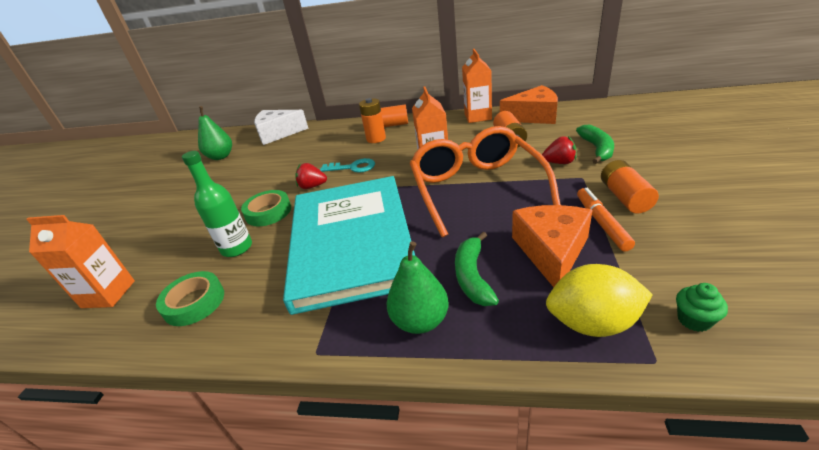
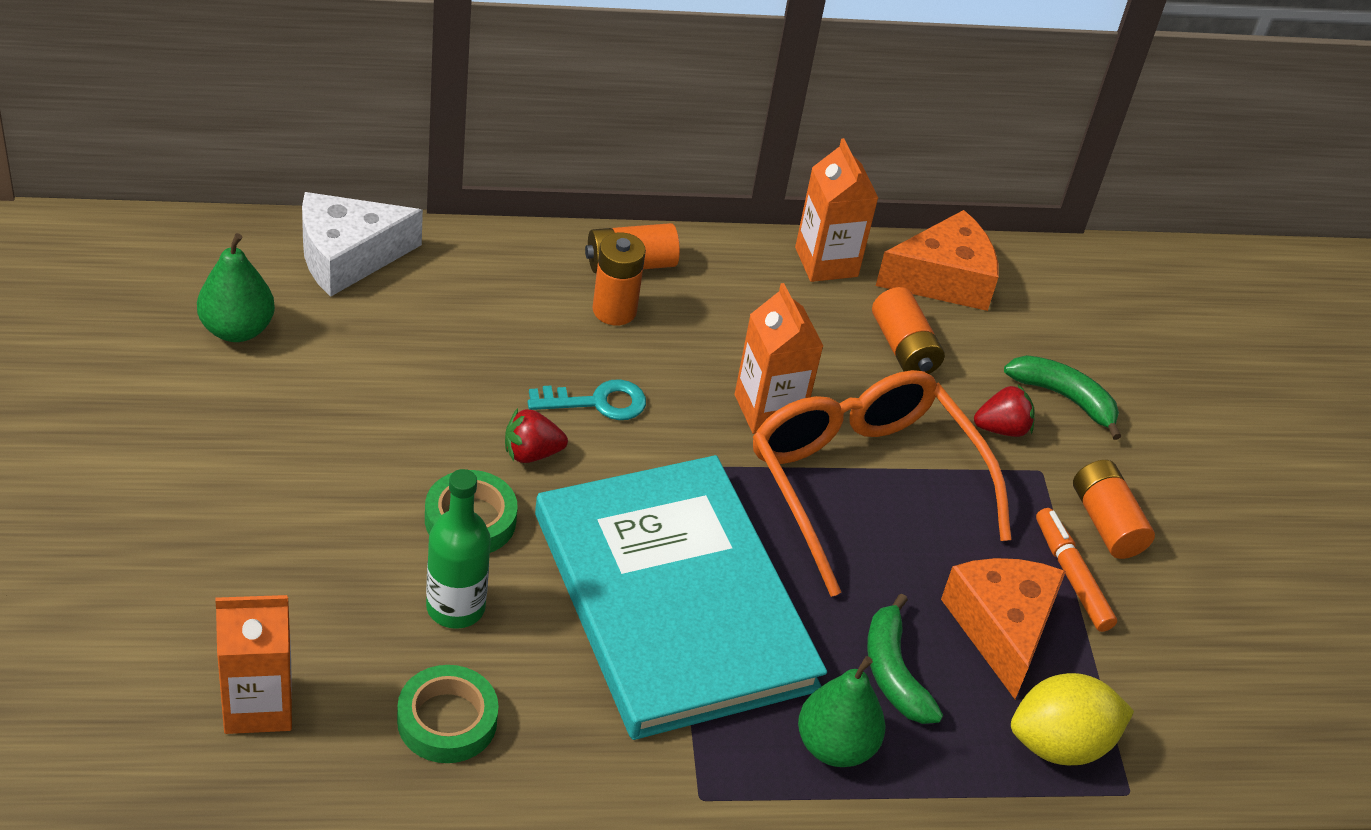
camera: 25 degrees left, 10 degrees up
(597, 149) = (1064, 398): green banana -> green banana turned 45 degrees counterclockwise
(694, 320) = (1176, 738): green cupcake -> none

